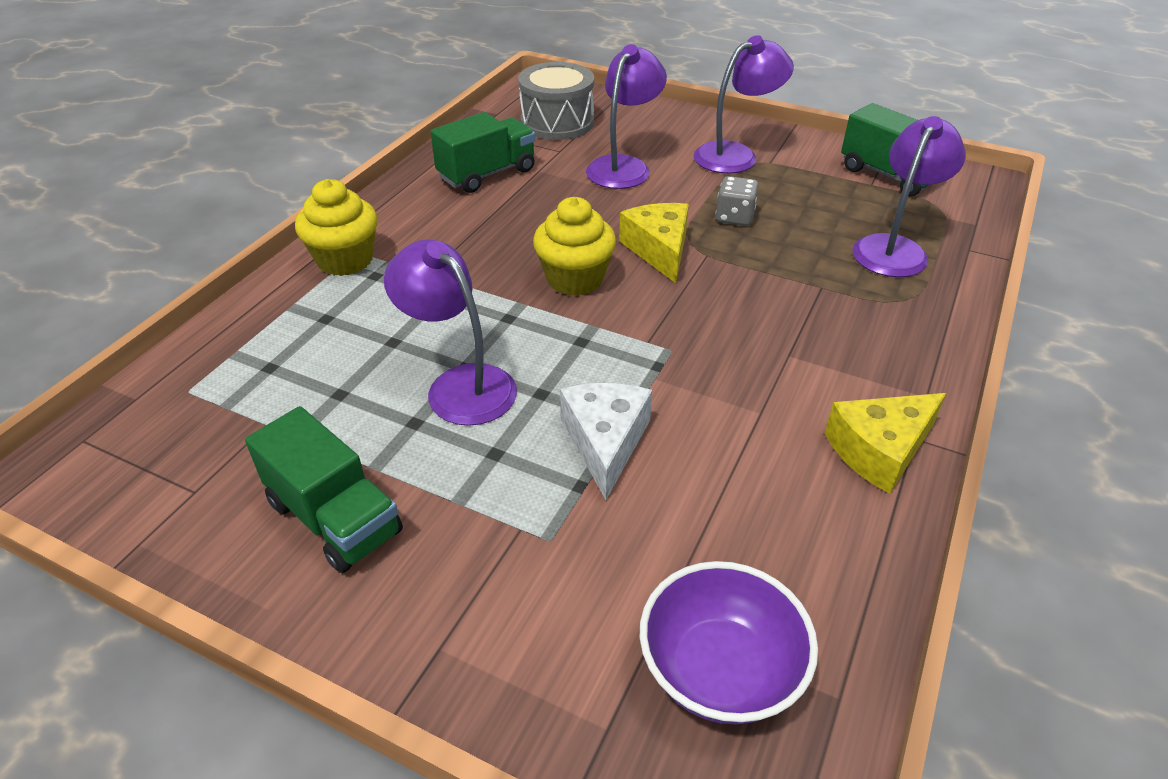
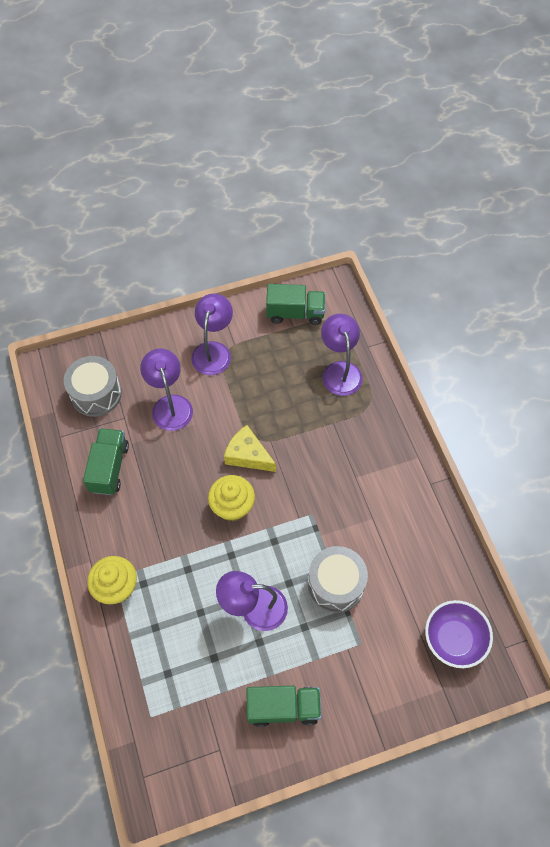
camera: 45 degrees left, 20 degrees up
(605, 442) = (335, 584): white cheese -> grey drum
(734, 217) = (257, 403): grey dice -> none
(880, 450) = (425, 501): yellow cheese -> none

